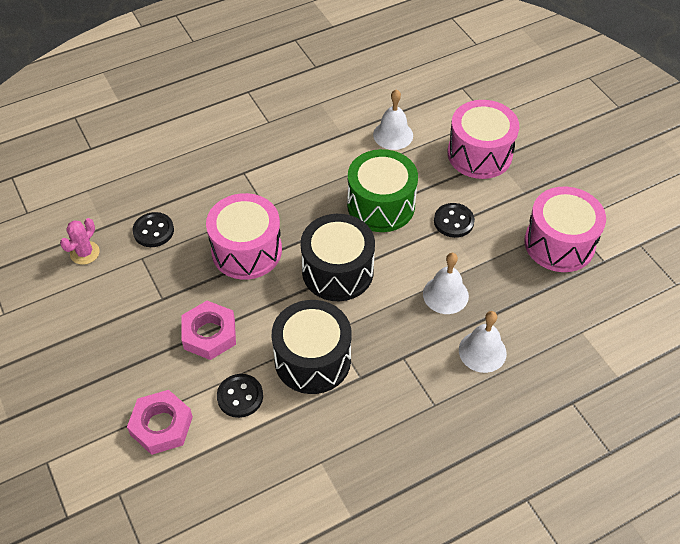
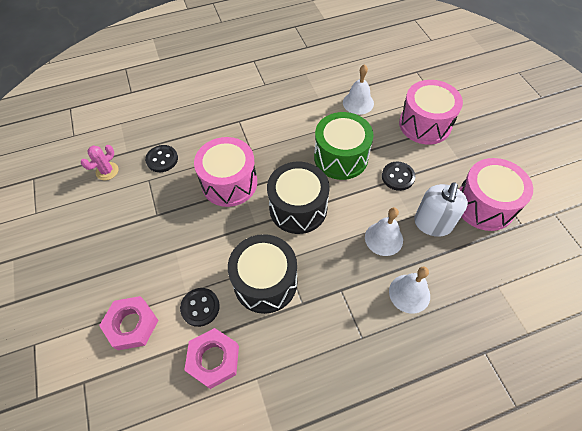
camera: 10 degrees right, 5 degrees up
(209, 334) = (187, 249): pink nut -> pink nut (213, 359)
(501, 271) = (432, 223): none -> white soap dispenser

